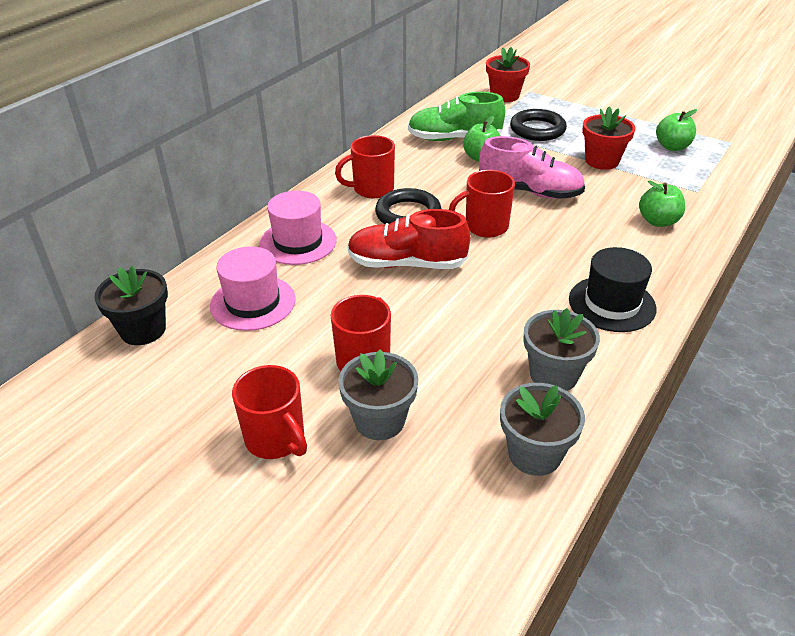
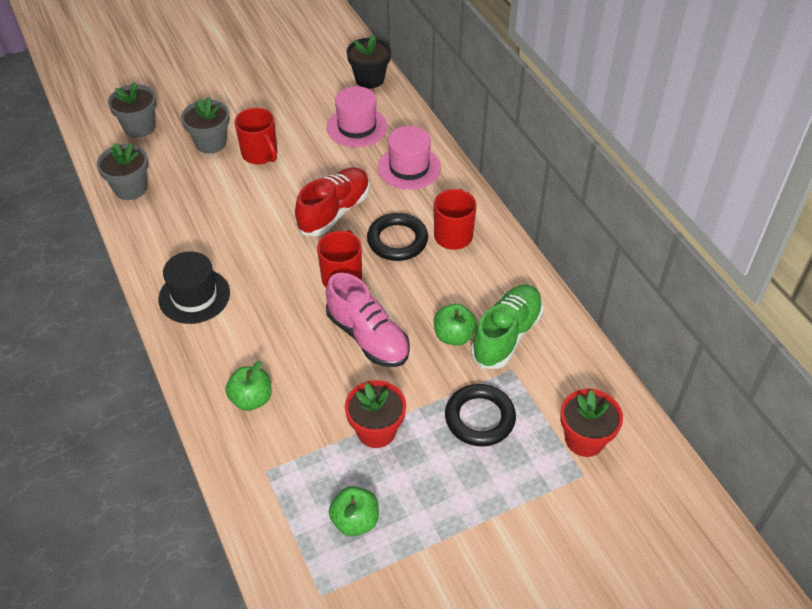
camera: 120 degrees right, 10 degrees up
(276, 439) = (236, 104): red mug -> none
(529, 192) = (368, 337): pink shoe -> pink shoe turned 90 degrees counterclockwise
(553, 375) = (169, 227): grey flower pot -> grey flower pot (139, 127)

